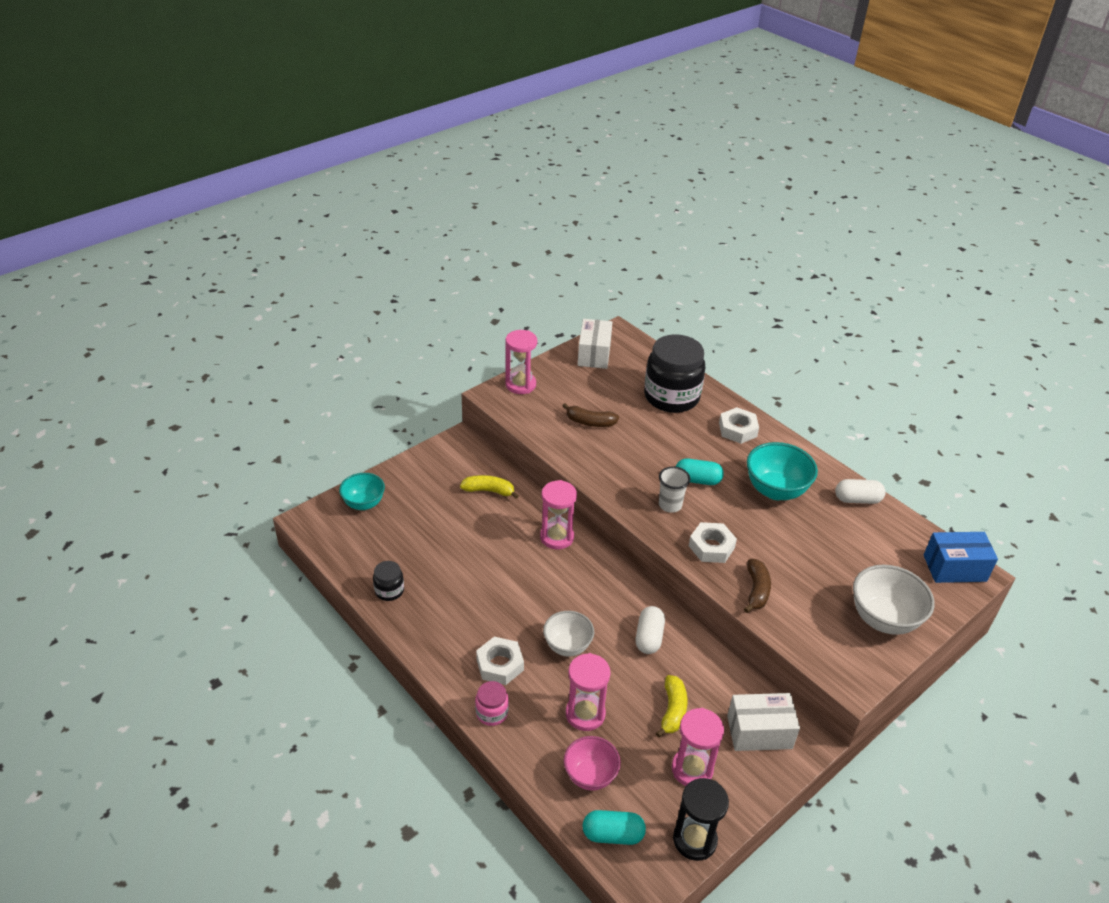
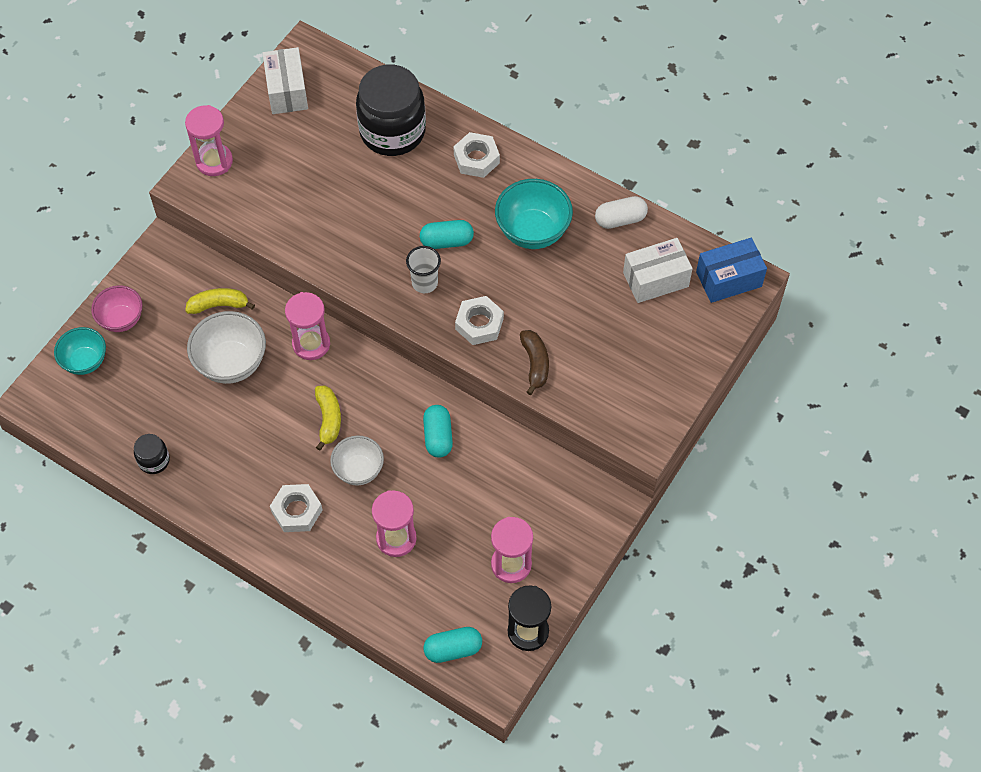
camera: 15 degrees left, 20 degrees up
(492, 713) = (305, 564): pink jar -> none
(590, 422) = (309, 194): brown banana -> none
(590, 775) = (417, 599): pink bowl -> pink bowl (121, 319)
(649, 637) = (438, 436): white capsule -> turquoise capsule
(672, 710) = (479, 510): yellow banana -> yellow banana (328, 419)
(759, 732) = (566, 508): white box -> white box (655, 279)
(883, 619) = (665, 361): white bowl -> white bowl (231, 363)

